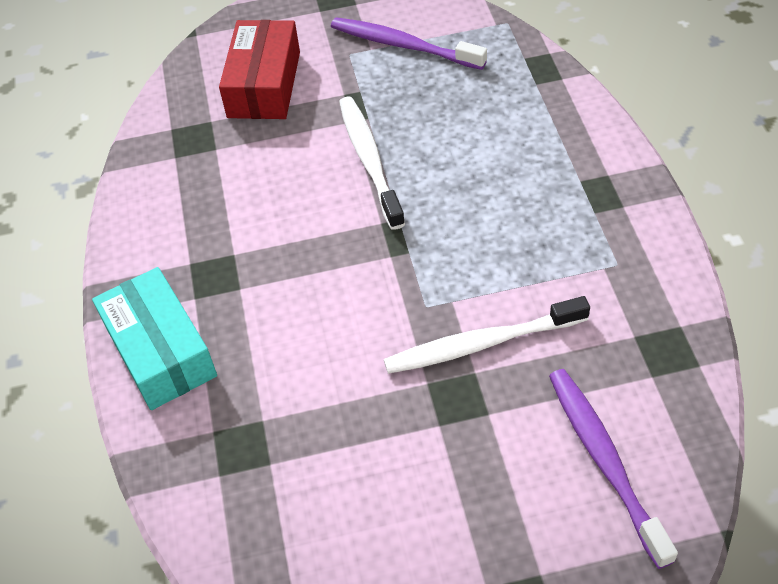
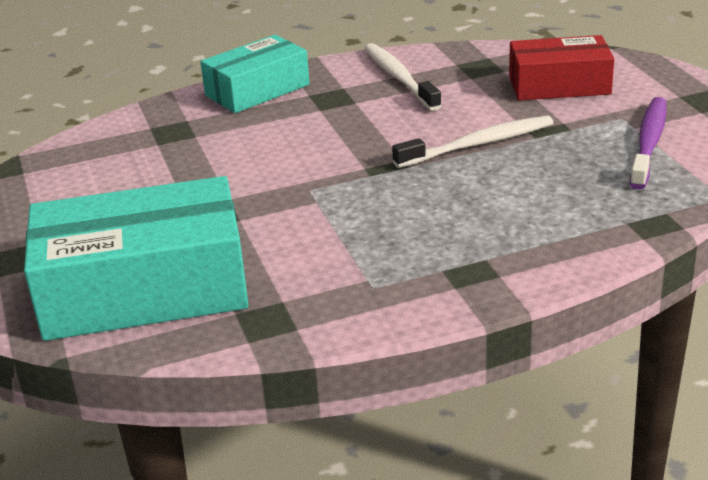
camera: 80 degrees right, 20 degrees down
(481, 344) = (269, 219): white toothbrush -> white toothbrush (399, 78)
(605, 461) = (144, 290): purple toothbrush -> turquoise box

